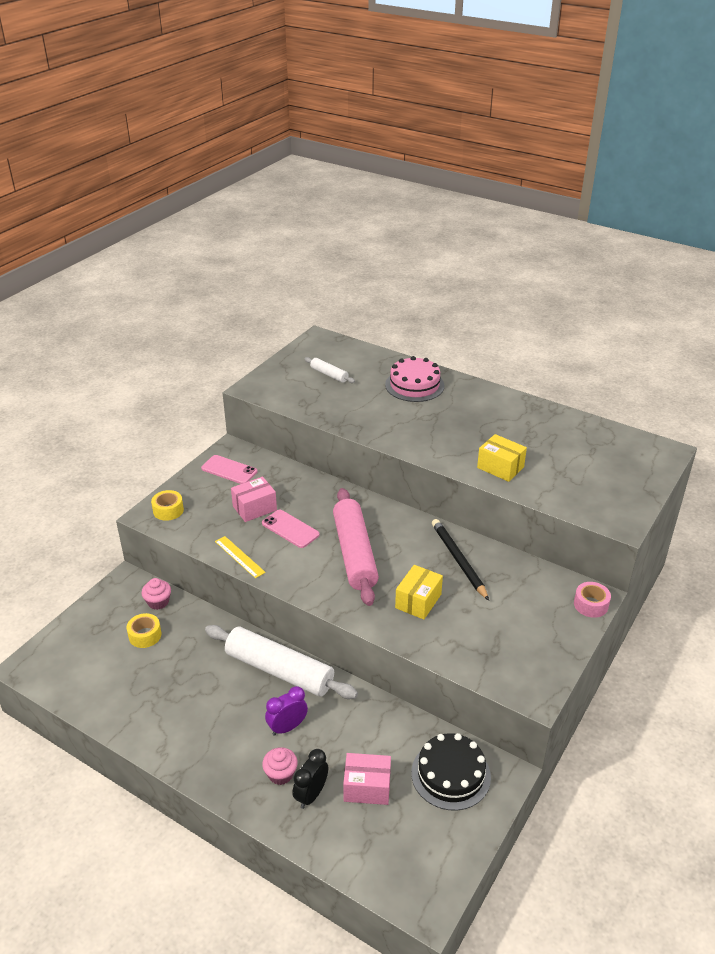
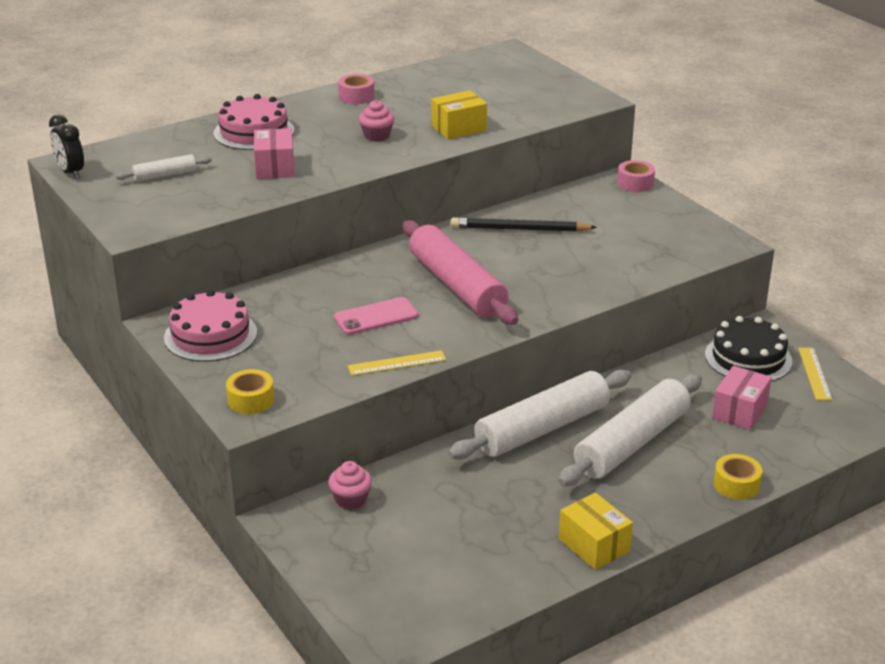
camera: 65 degrees left, 5 degrees down
(145, 635) = (406, 523): yellow tape -> yellow tape (736, 485)
(229, 470) = (210, 335): pink phone -> pink cake
(254, 508) = (311, 333): pink box -> pink box (275, 167)
(280, 774) = (694, 463): pink cupcake -> pink cupcake (377, 136)
(287, 727) = (631, 443): purple clock -> white rolling pin
(311, 795) = (732, 449): black clock -> black clock (71, 172)
(355, 553) = (457, 285): pink rolling pin -> pink rolling pin turned 45 degrees clockwise
(418, 601) = (564, 268): yellow box -> yellow box (594, 545)
(457, 830) = (814, 373): none -> yellow ruler
(507, 407) = (356, 96): none -> pink tape

